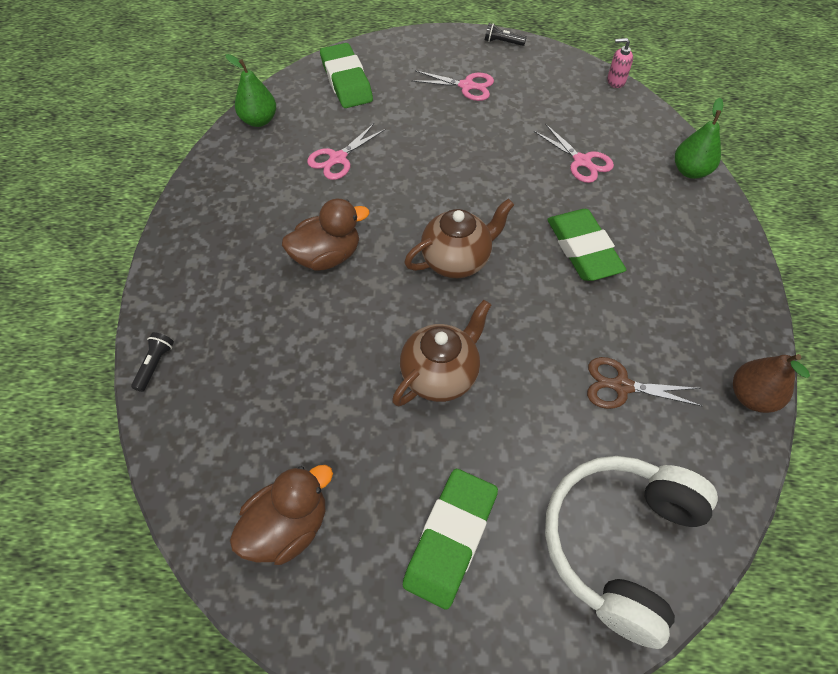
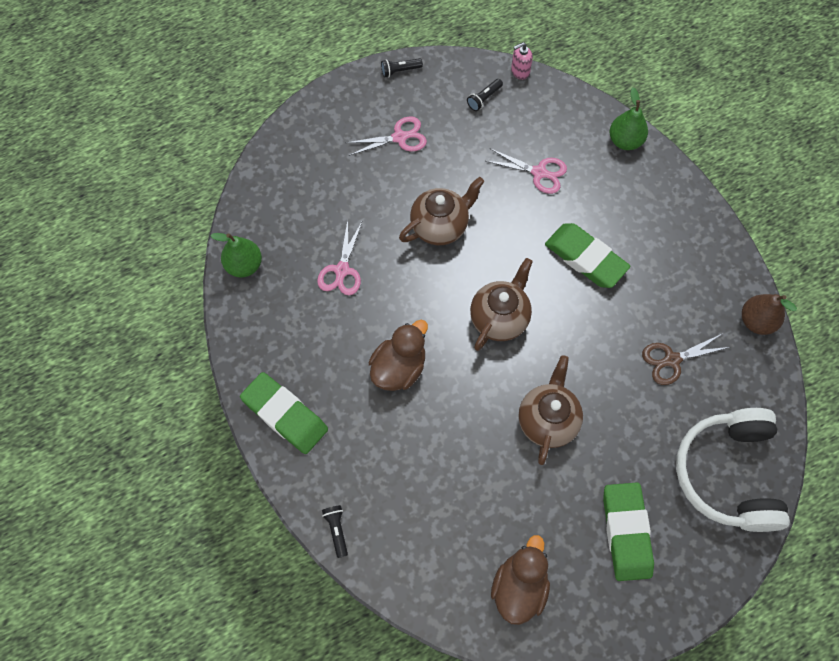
camera: 30 degrees left, 10 degrees up
(346, 81) = (291, 183): green eraser -> green eraser (285, 415)
(454, 163) = (440, 226): none -> brown teapot
(566, 88) = (484, 99): none -> black flashlight

